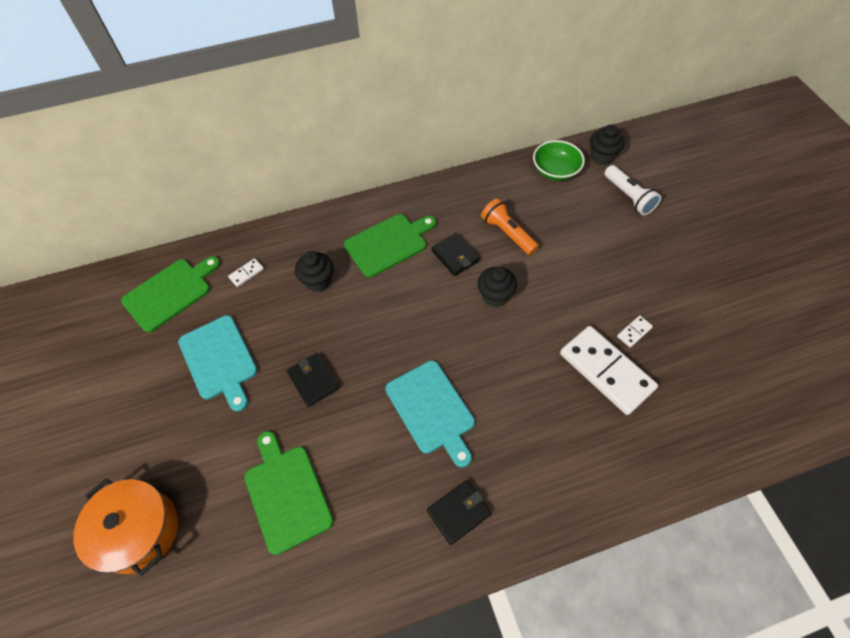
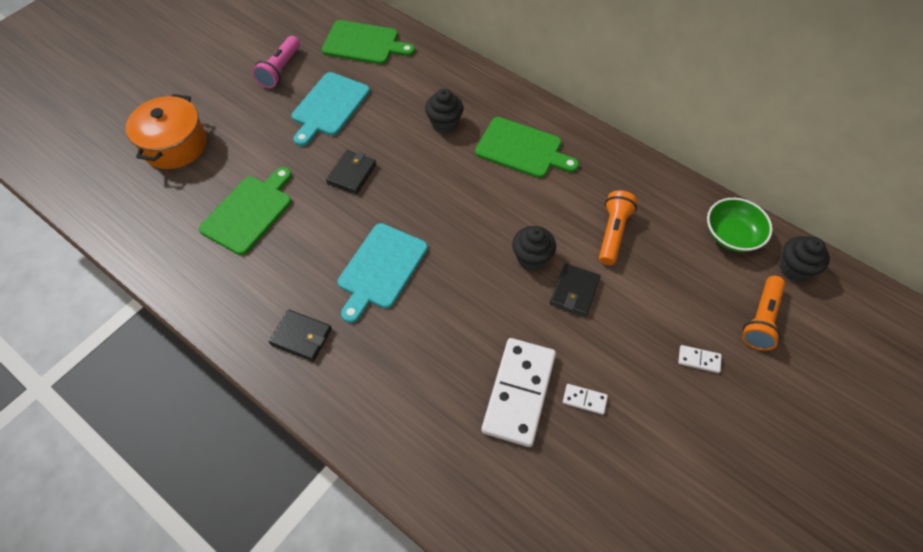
camera: 55 degrees right, 0 degrees up
(133, 379) = (280, 70): none -> pink flashlight
(246, 273) = (415, 75): white domino -> white domino (699, 360)
(455, 256) = (550, 204): black wallet -> black wallet (574, 291)
(629, 197) = (761, 319): white flashlight -> orange flashlight

